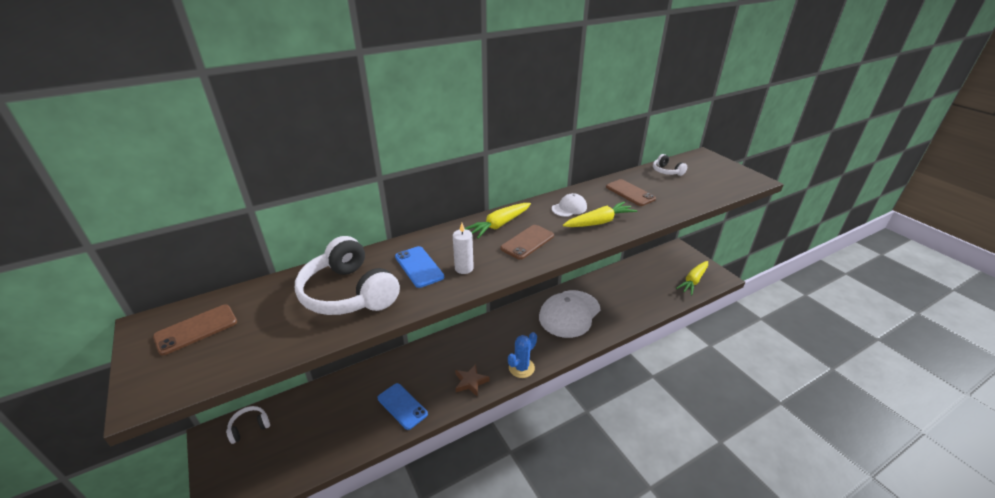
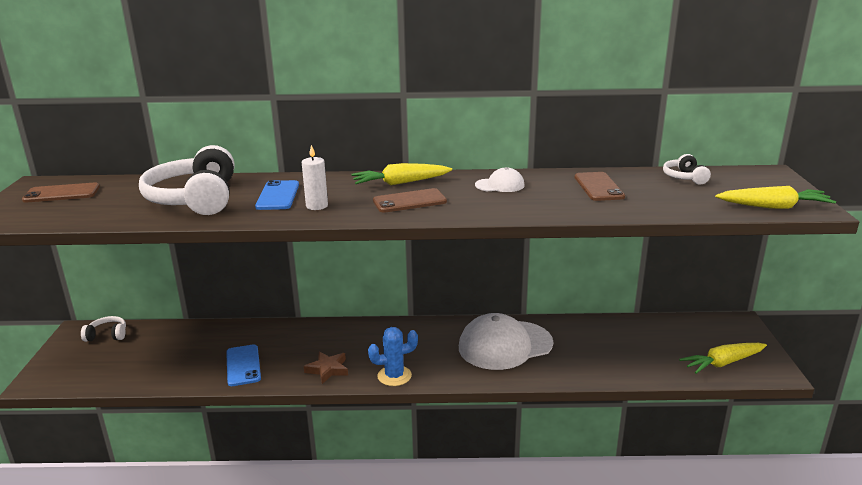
camera: 30 degrees right, 10 degrees down
(599, 222) = (517, 203): yellow carrot -> yellow carrot (773, 207)

